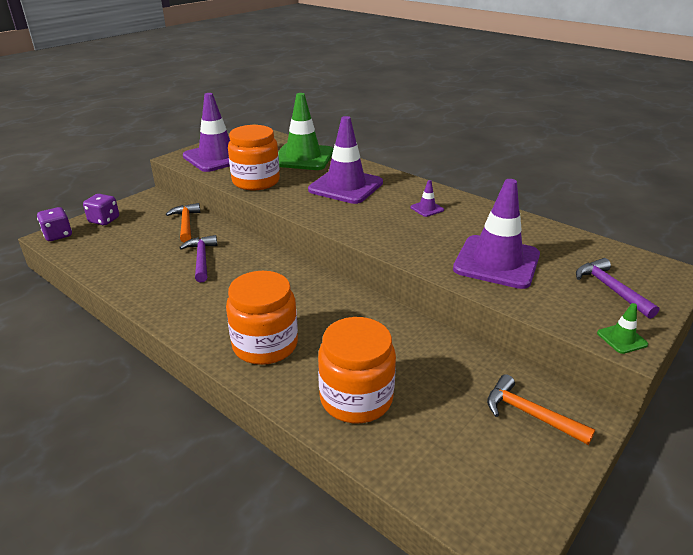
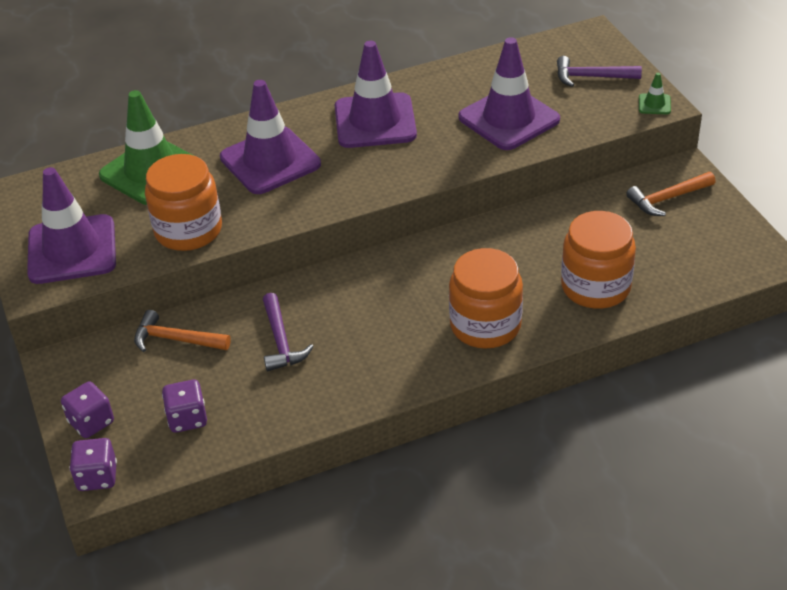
camera: 60 degrees left, 10 degrees up
(115, 248) = (187, 418): none -> purple dice
(201, 259) = (281, 341): purple hammer -> purple hammer turned 120 degrees counterclockwise
(427, 209) = (375, 121): purple traffic cone -> purple traffic cone, size x2.48

